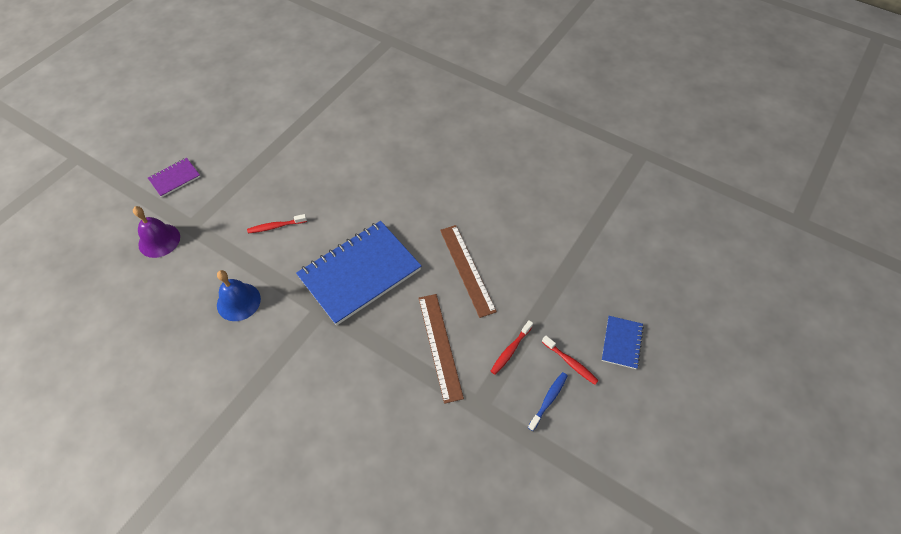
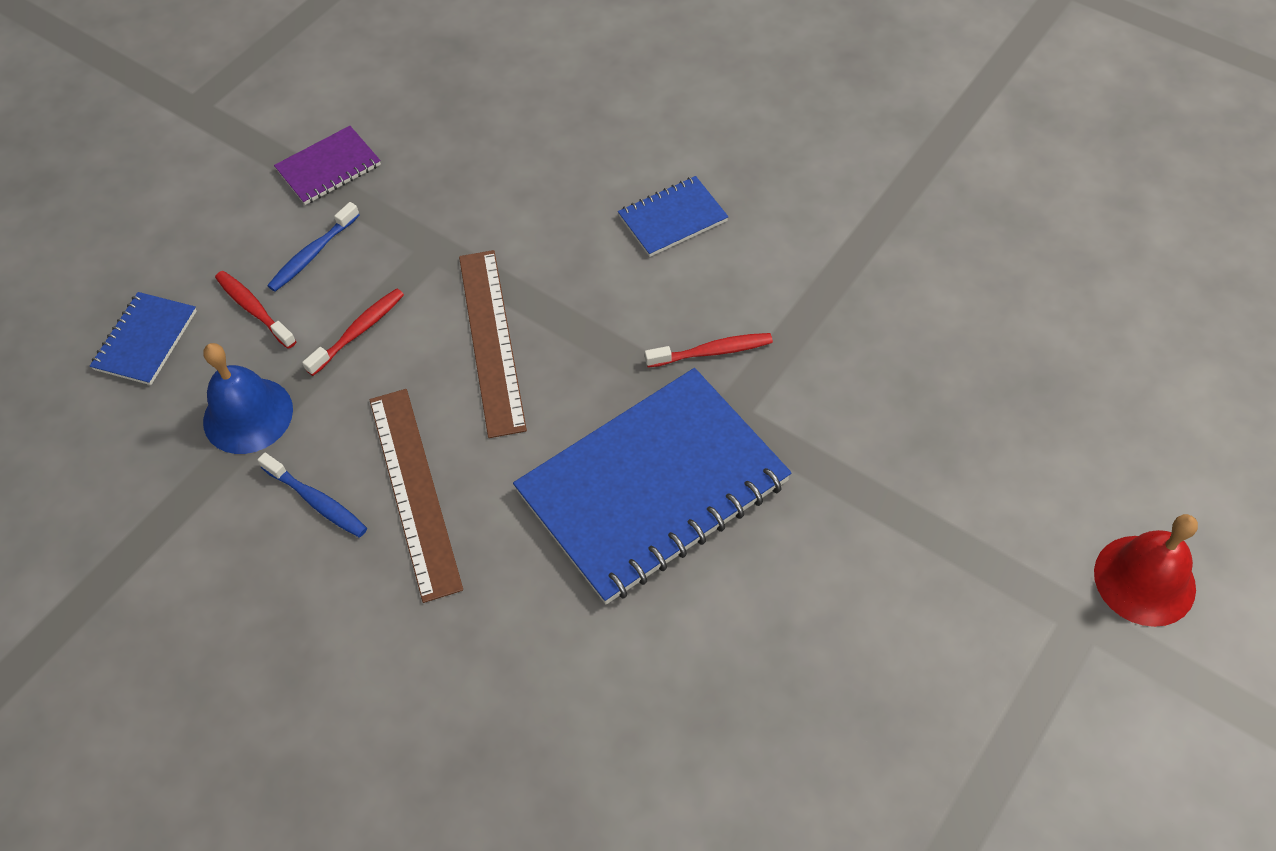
camera: 175 degrees left, 0 degrees up
(159, 240) = (1144, 580): purple bell -> red bell
(175, 178) = (1189, 774): purple notebook -> purple notebook (329, 168)
(238, 301) = (906, 431): blue bell -> blue bell (248, 415)
(275, 226) = (867, 611): red toothbrush -> red toothbrush (712, 351)
(340, 429) = (672, 219): none -> blue notebook
(510, 264) = (317, 501): none -> blue toothbrush

